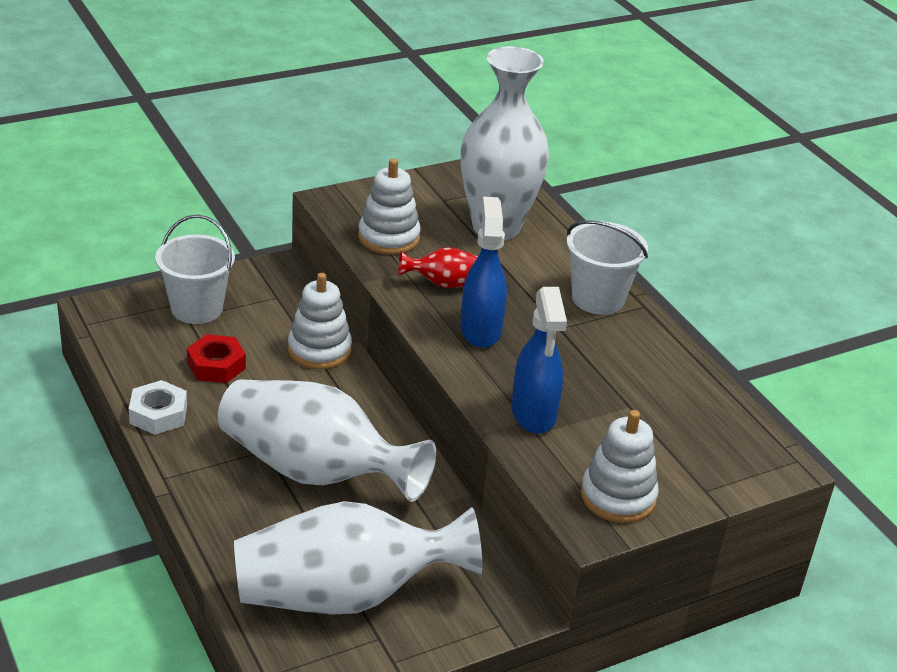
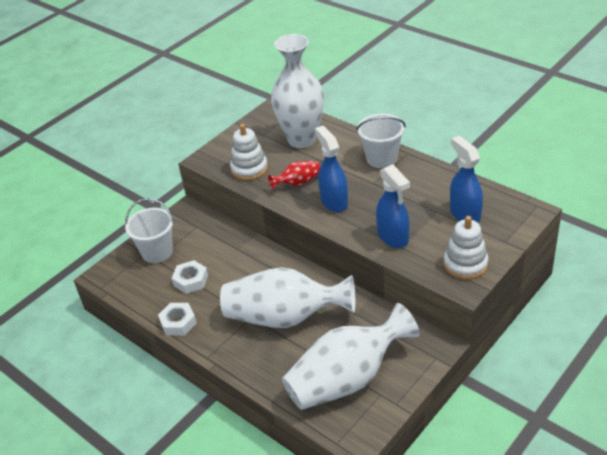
camera: 15 degrees left, 5 degrees up
(216, 365) = (190, 280): red nut -> white nut
(319, 350) = (241, 247): white stacking toy -> none
(670, 426) = (464, 214): none -> blue spray bottle

